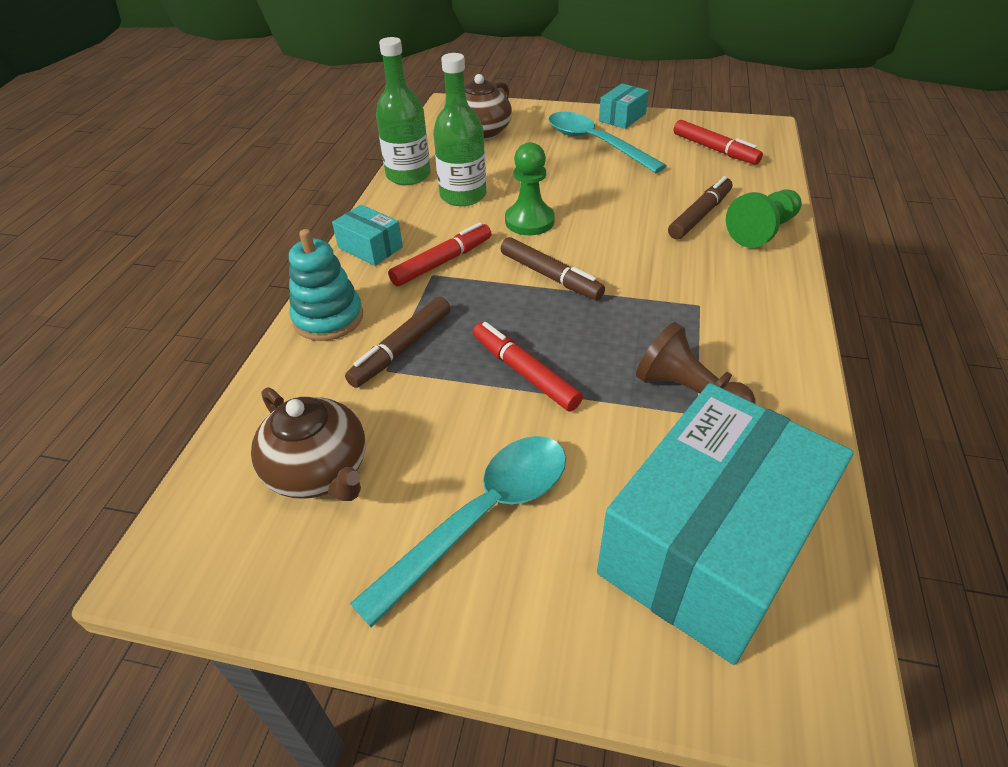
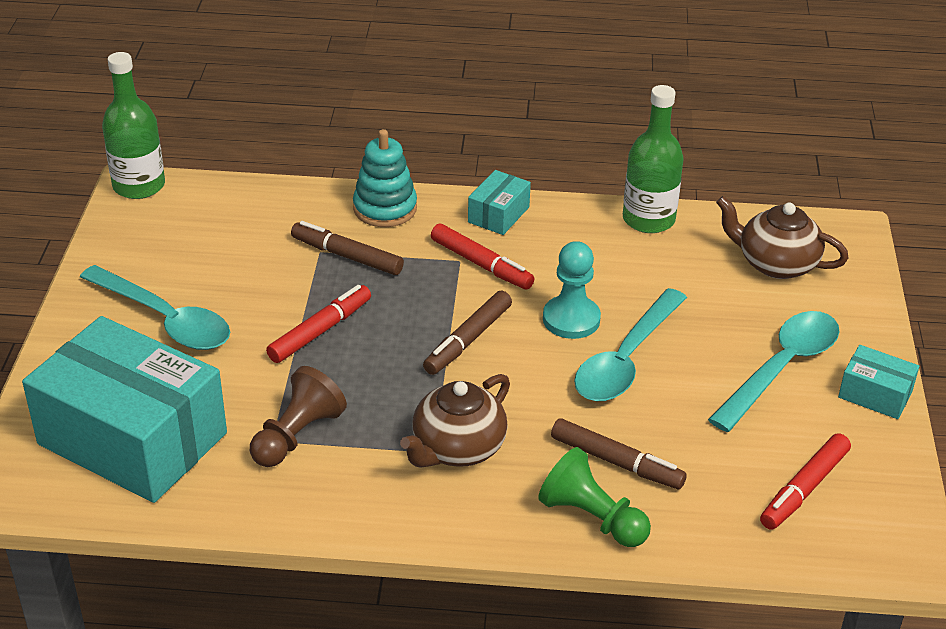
camera: 80 degrees right, 5 degrees down
(319, 471) = (210, 236): brown teapot -> brown teapot (457, 448)
(463, 195) = (614, 265): green bottle -> green bottle (139, 186)
(529, 221) = (571, 319): green pawn -> turquoise pawn
(582, 201) = (625, 360): none -> turquoise spoon

